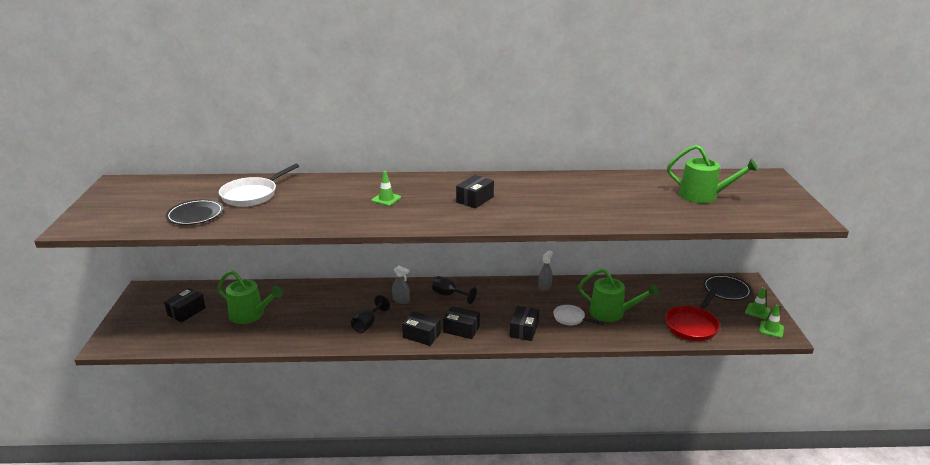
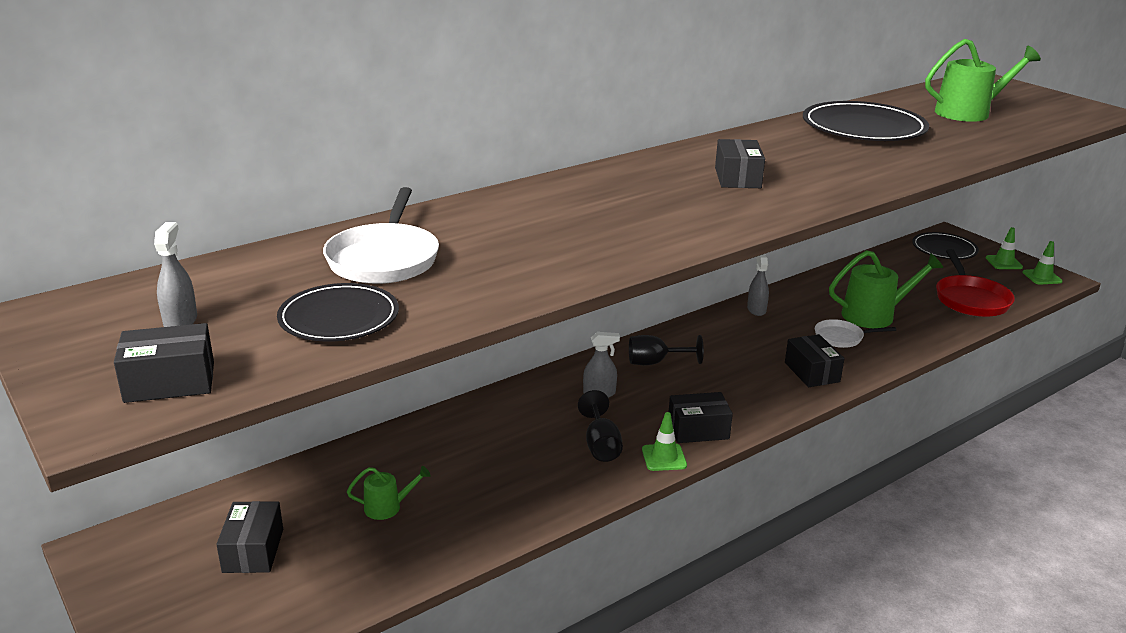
camera: 35 degrees left, 0 degrees up
(148, 199) = (180, 321): none -> grey spray bottle
(250, 315) = (387, 507): green watering can -> green watering can, size x0.52
(386, 199) = (618, 208): green traffic cone -> green traffic cone (664, 457)
(461, 329) = (737, 401): black box -> black box (170, 382)
(609, 189) = (863, 128): none -> black plate

